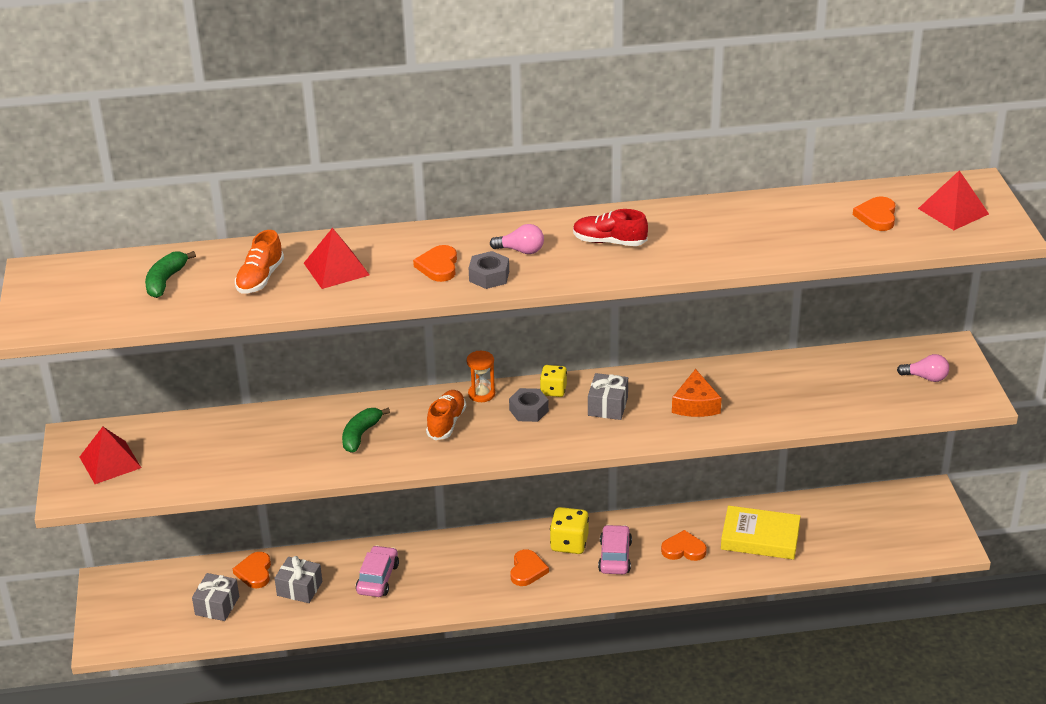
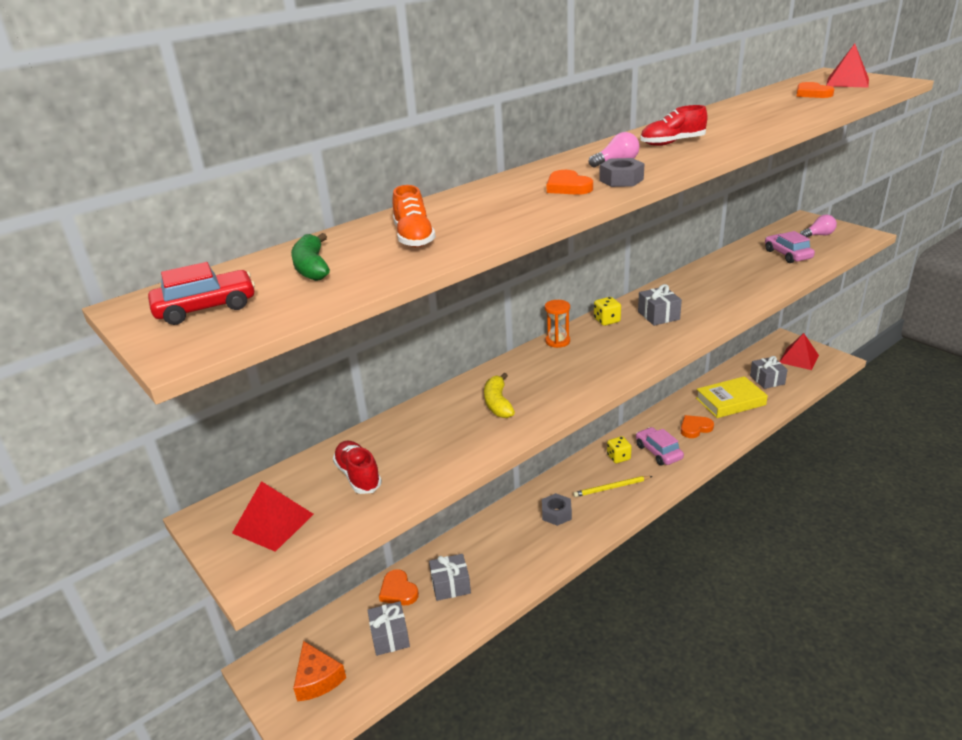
camera: 30 degrees left, 5 degrees down
(71, 293) = (206, 308): none -> red car
(197, 451) = (358, 476): none -> red shoe
(336, 269) = (479, 212): red pyramid -> red pyramid (798, 359)
(360, 435) = (498, 403): green banana -> yellow banana
(377, 578) = (507, 546): pink car -> pink car (787, 255)
(446, 423) = (557, 368): orange shoe -> none
(527, 570) = (611, 488): orange heart -> yellow pencil
(529, 410) = (607, 338): grey nut -> grey nut (556, 514)
(569, 543) = (618, 457): yellow dice -> yellow dice, size x0.66
(695, 404) = (713, 294): orange cheese -> orange cheese (317, 679)
(835, 532) = (767, 380): none -> grey gift

